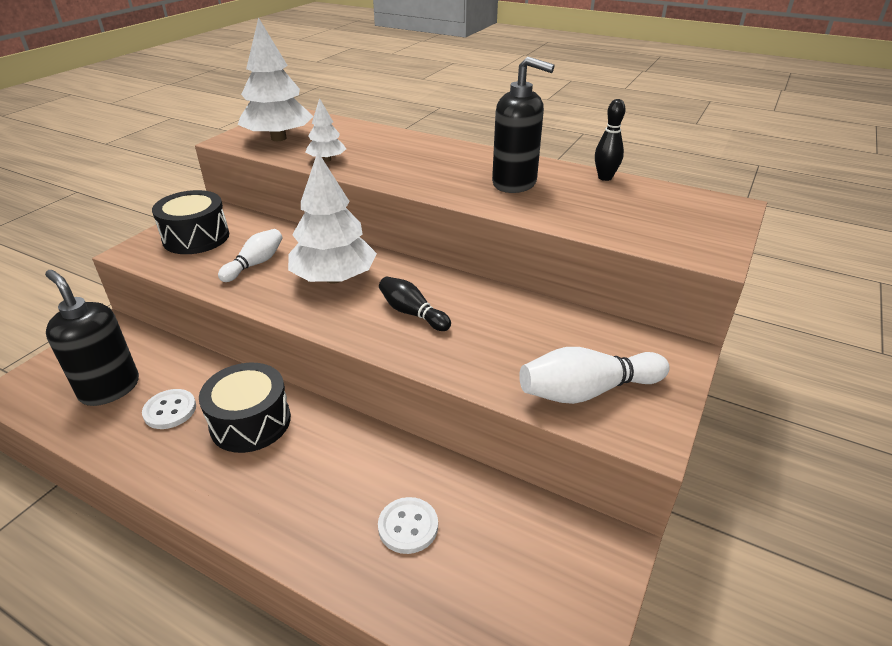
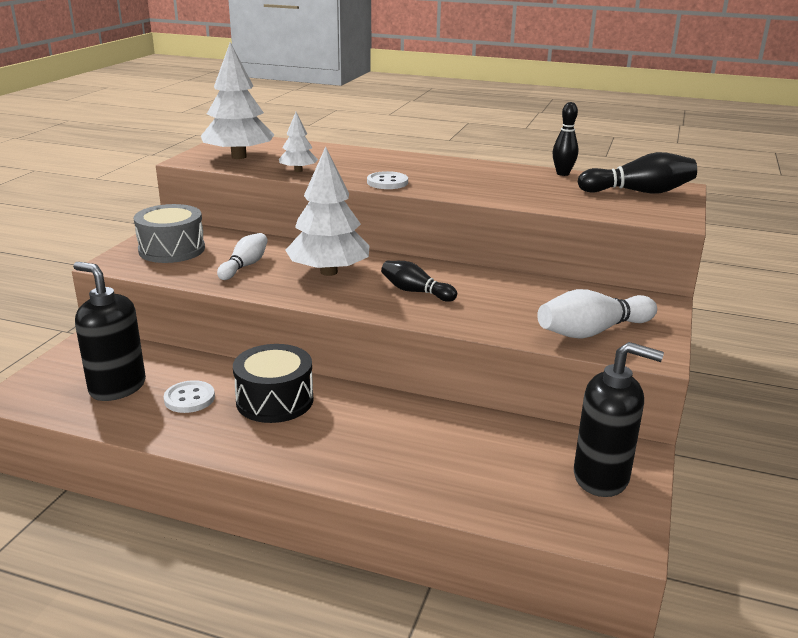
camera: 10 degrees left, 10 degrees down
(196, 237) = (172, 250): black drum -> grey drum
(408, 526) = (457, 457): white button -> white button (387, 182)
(515, 183) = (485, 180): black soap dispenser -> black soap dispenser (601, 477)
(683, 210) = (639, 192): none -> black bowling pin

